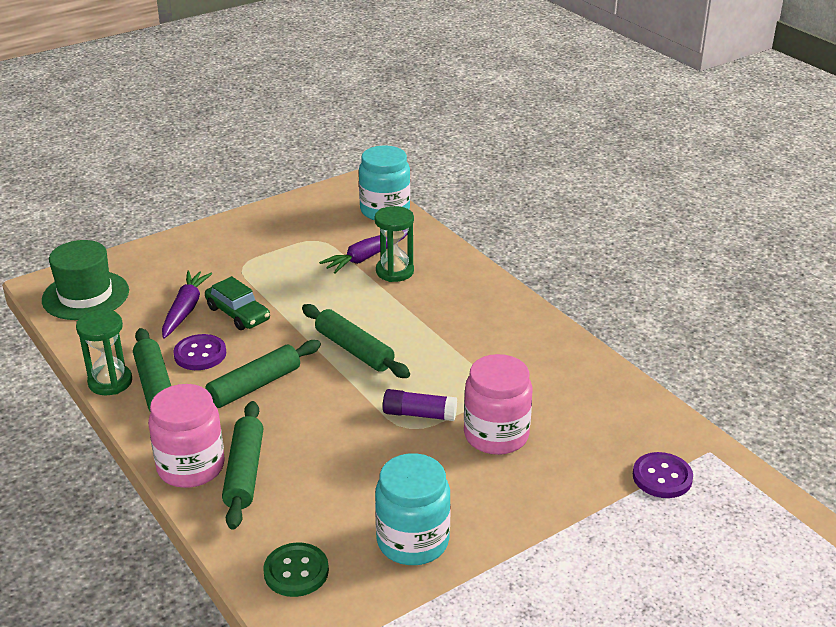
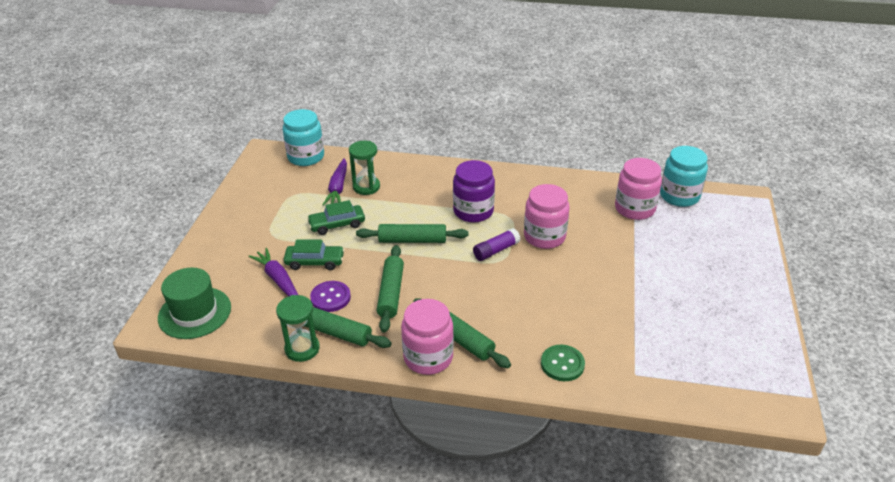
camera: 45 degrees left, 5 degrees up
(310, 291) = (337, 224): none -> green car
(412, 541) = (587, 310): turquoise jar -> turquoise jar (679, 196)
(462, 360) = (473, 211): none -> purple jar
(662, 477) = (634, 209): purple button -> pink jar

